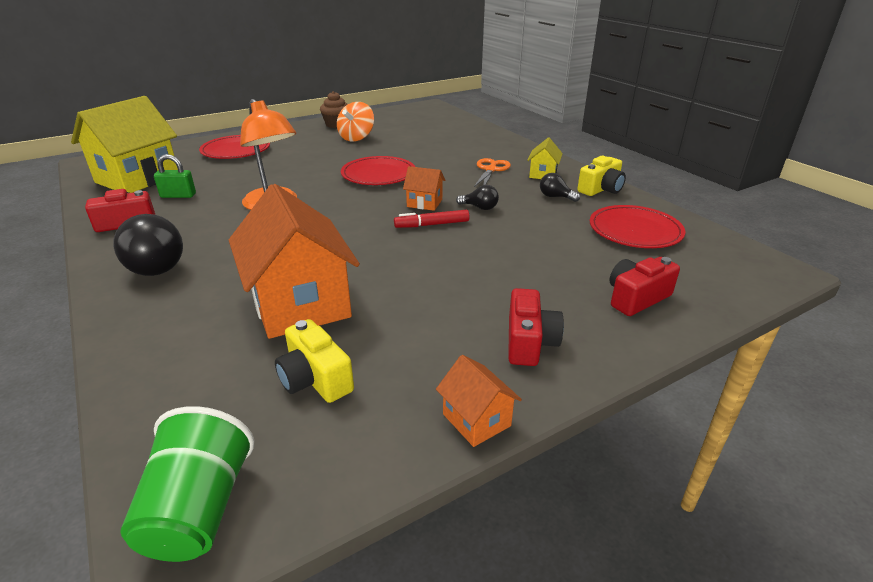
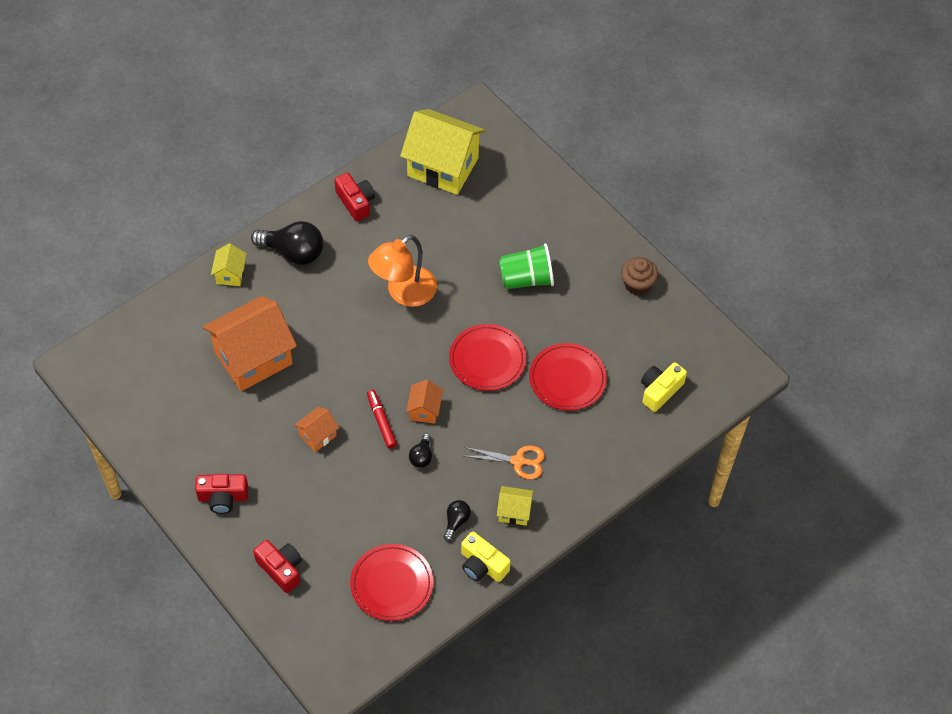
camera: 80 degrees right, 25 degrees up
(140, 317) = (230, 274): none -> yellow house
(155, 265) = (293, 252): black light bulb -> black light bulb turned 120 degrees counterclockwise
(178, 195) = (411, 214): green padlock -> none
(199, 510) = (93, 365): green cup -> green cup (526, 279)
(236, 150) = (530, 215): red plate -> red plate (567, 379)
(315, 379) = (180, 387): yellow camera -> yellow camera (660, 391)
(356, 138) = (594, 316): orange spinning top -> none
(476, 420) = (153, 472): orange house -> orange house (317, 435)

